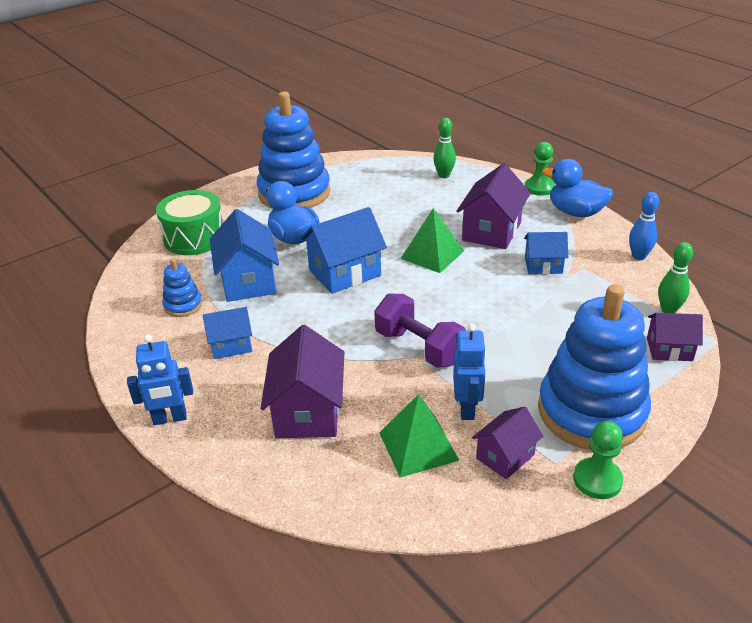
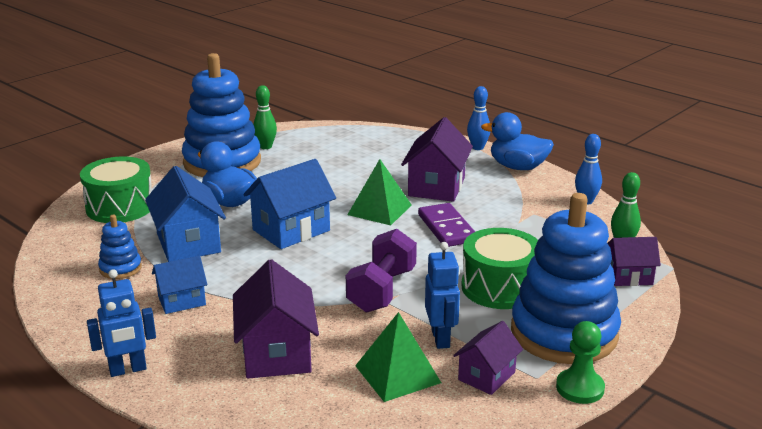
camera: 10 degrees left, 10 degrees down
(419, 347) = (382, 290): purple dumbbell -> purple dumbbell turned 75 degrees clockwise
(444, 175) = (378, 140): green bowling pin -> green bowling pin (266, 147)
(494, 280) = (447, 228): none -> purple domino
(535, 352) = (500, 287): none -> green drum
(539, 188) = (477, 147): green pawn -> blue bowling pin
(543, 265) = (494, 213): blue house -> none

